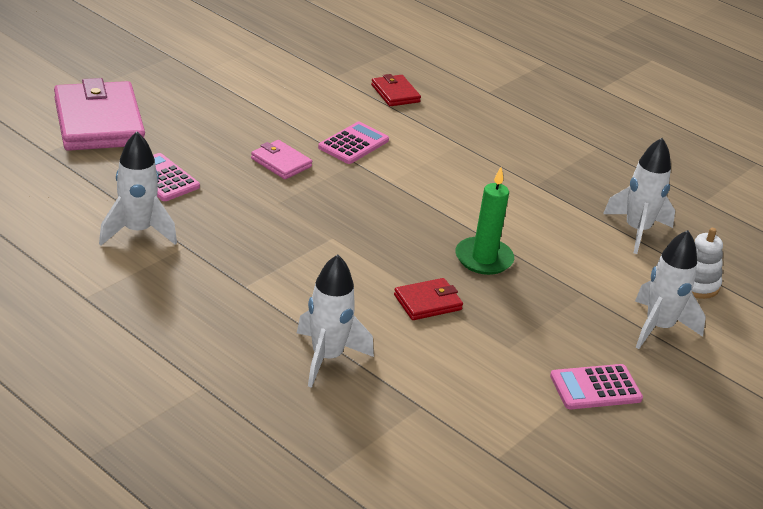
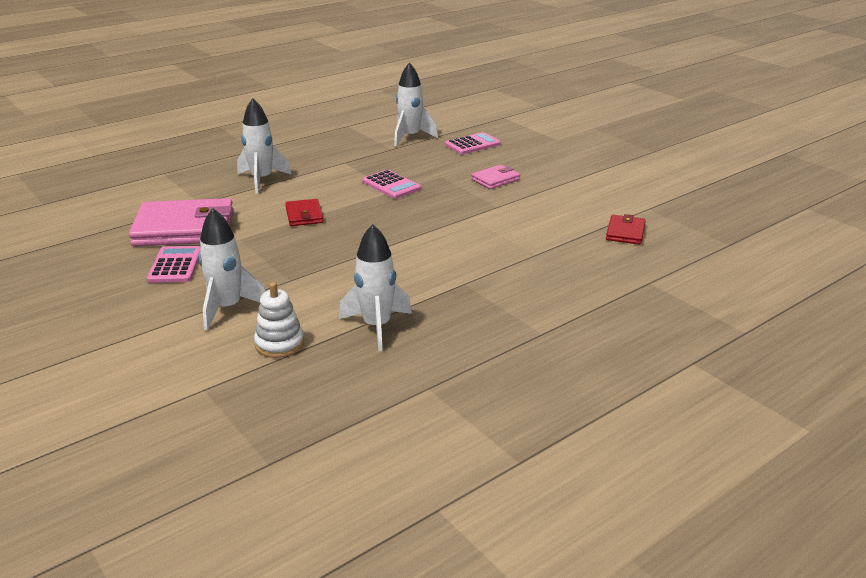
camera: 105 degrees right, 5 degrees down
(99, 122) = (543, 129): pink wallet -> pink wallet (184, 229)
(353, 144) = (528, 207): pink calculator -> pink calculator (391, 185)
(395, 93) = (625, 232): red wallet -> red wallet turned 60 degrees counterclockwise
(483, 259) = (351, 242): green candle -> none

